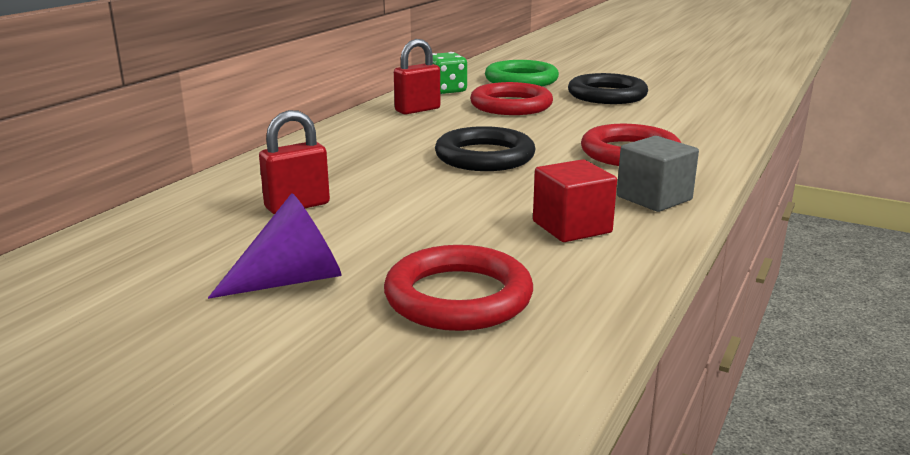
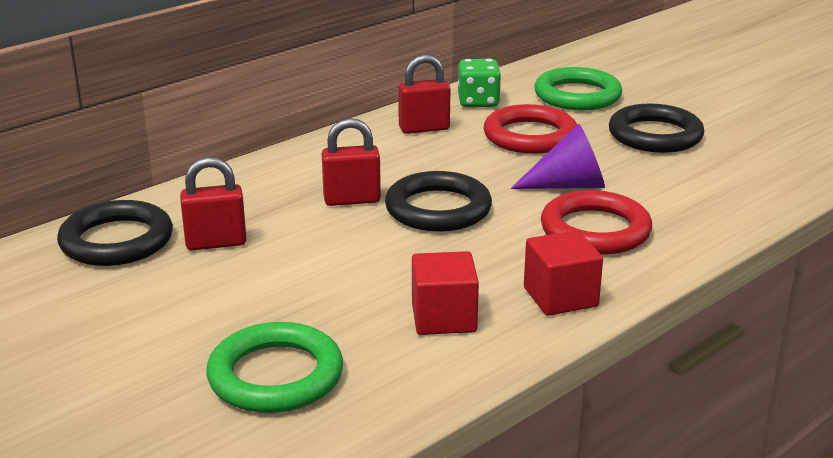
camera: 20 degrees right, 5 degrees up
(188, 218) = (116, 241): none -> black ring
(291, 280) = (154, 328): purple cone -> purple cone (568, 185)
(401, 160) = (352, 200): none -> red padlock
(458, 297) = (275, 375): red ring -> green ring
(654, 198) = (560, 297): grey cube -> red cube

